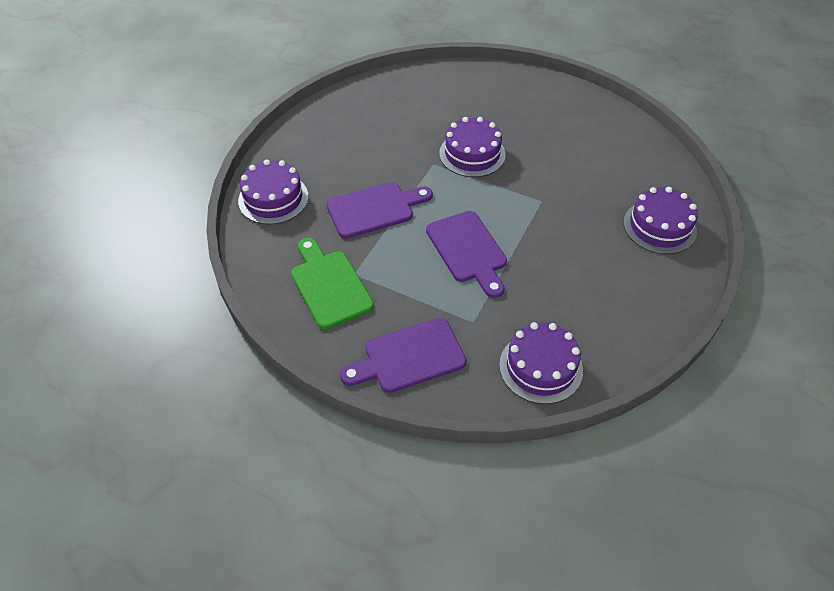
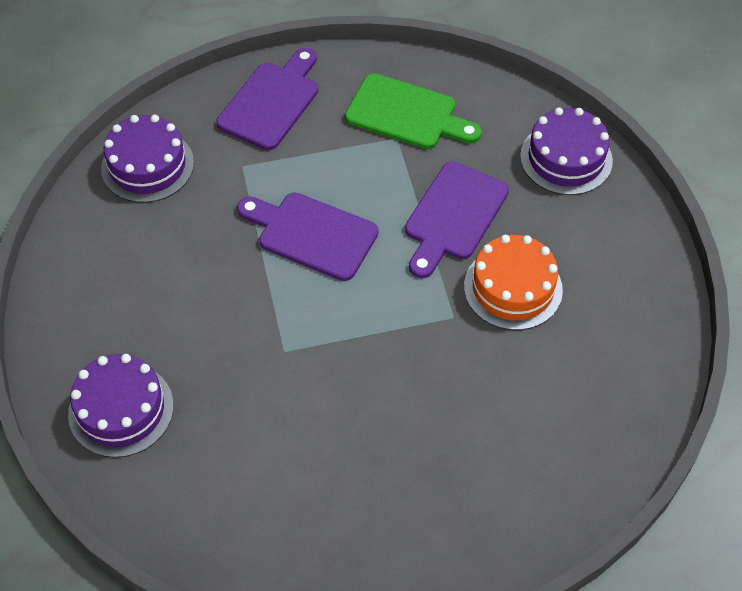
camera: 140 degrees right, 5 degrees up
(386, 158) = (513, 288): none -> orange cake
(472, 154) = (424, 365): purple cake -> none

